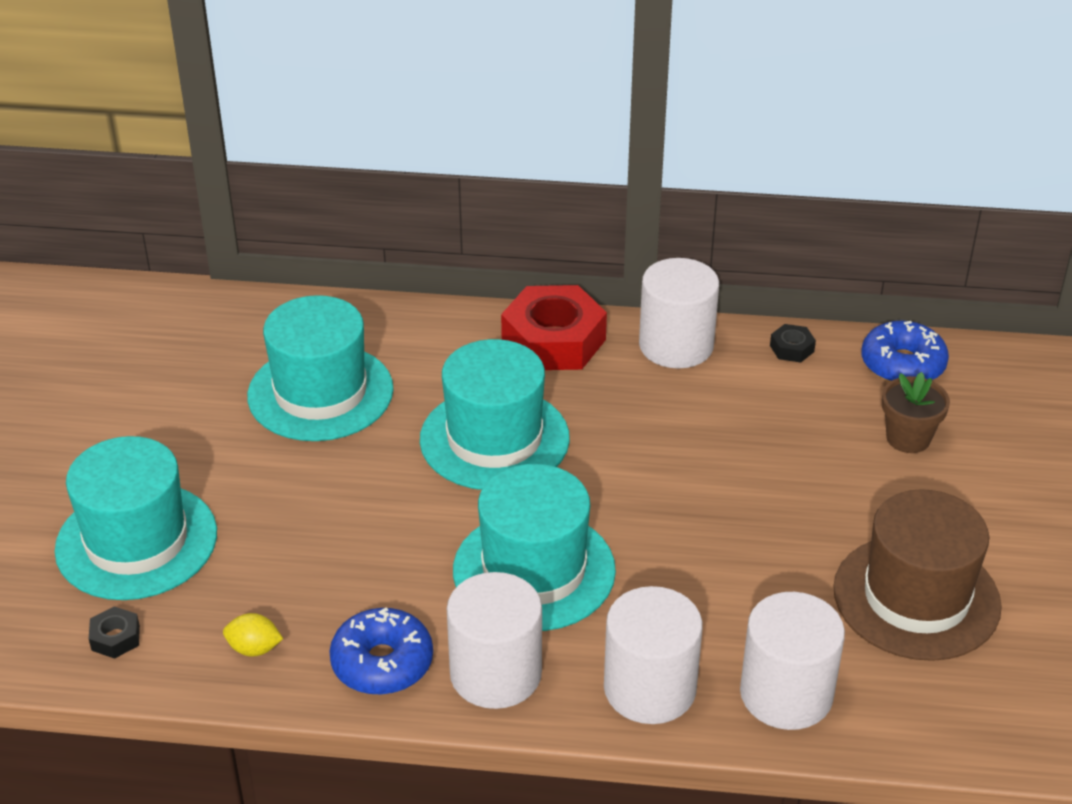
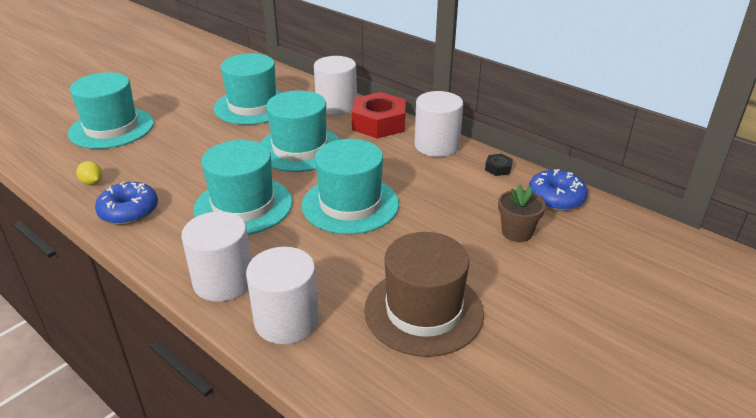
camera: 35 degrees right, 5 degrees down
(115, 638) = (54, 156): black nut -> none
(495, 673) = (166, 239): white cylinder -> white cylinder (336, 105)
(672, 496) = (350, 204): none -> turquoise hat

